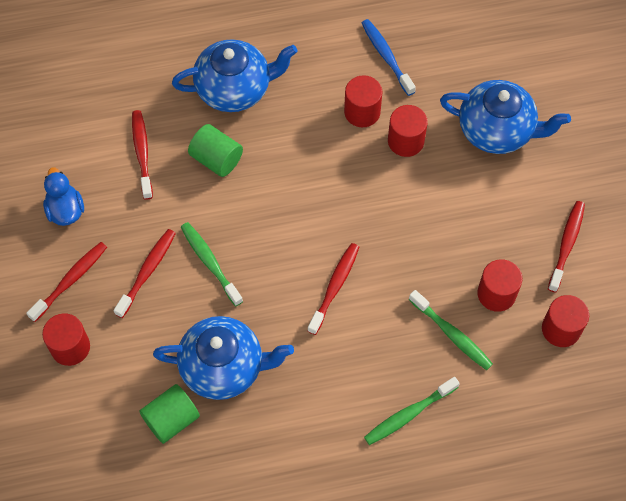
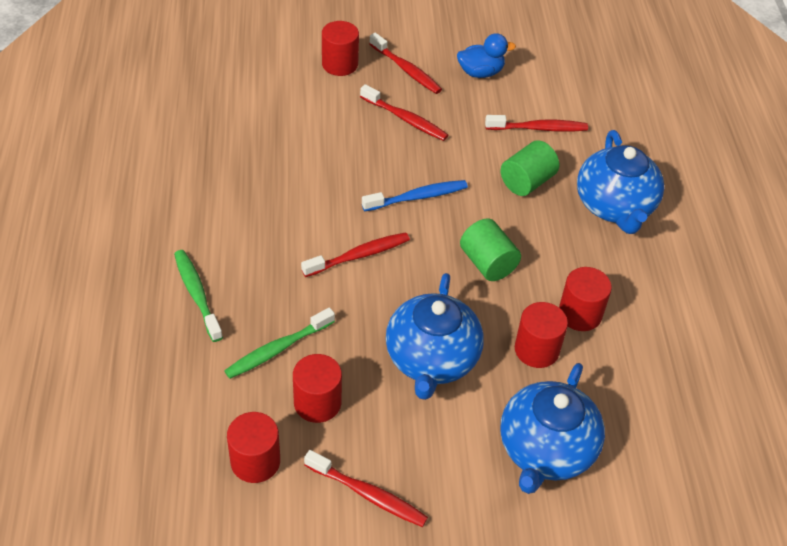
camera: 95 degrees right, 15 degrees down
(171, 419) = (250, 120): green cylinder -> green cylinder (487, 263)
(210, 262) = (407, 163): green toothbrush -> none
(224, 367) = (292, 160): blue teapot -> blue teapot (431, 360)
(334, 287) = (359, 255): red toothbrush -> red toothbrush turned 60 degrees counterclockwise
(386, 56) = (660, 351): blue toothbrush -> blue toothbrush (417, 197)

